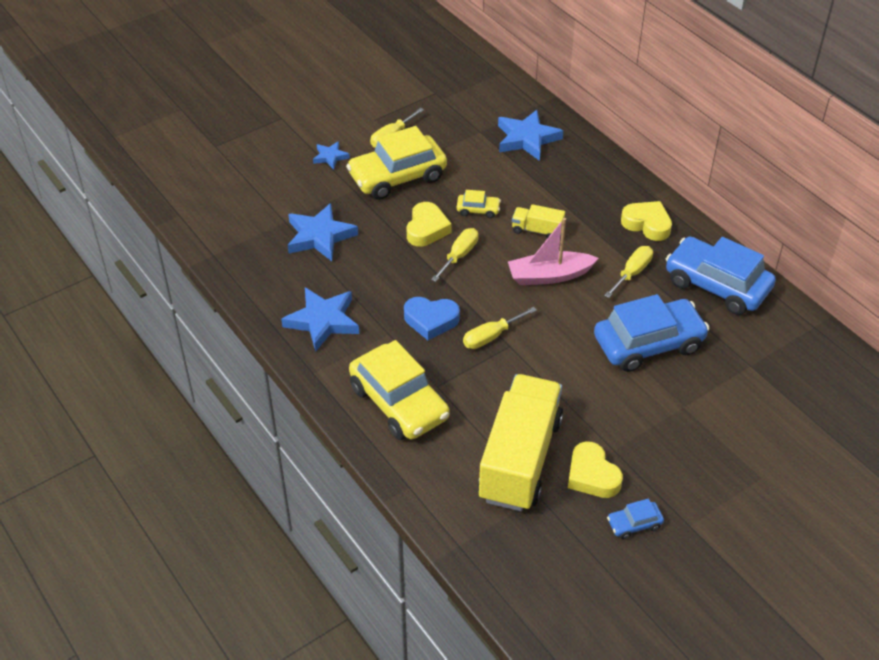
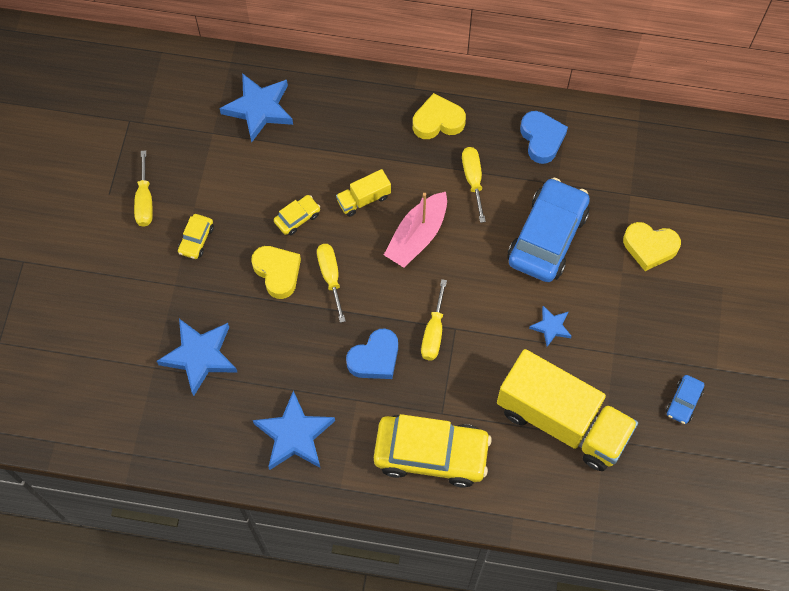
camera: 45 degrees left, 20 degrees up
(330, 157) = (116, 267): blue star -> blue star (551, 327)
(397, 177) = (196, 239): yellow car -> yellow car, size x0.44
(520, 459) = (562, 421): yellow truck -> yellow truck turned 150 degrees clockwise
(592, 475) = (620, 388): yellow heart -> yellow heart (649, 247)
(716, 285) = (541, 139): blue car -> blue heart

